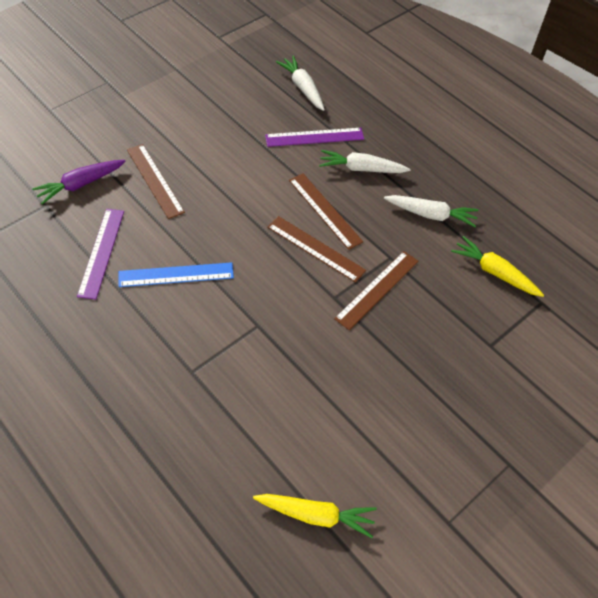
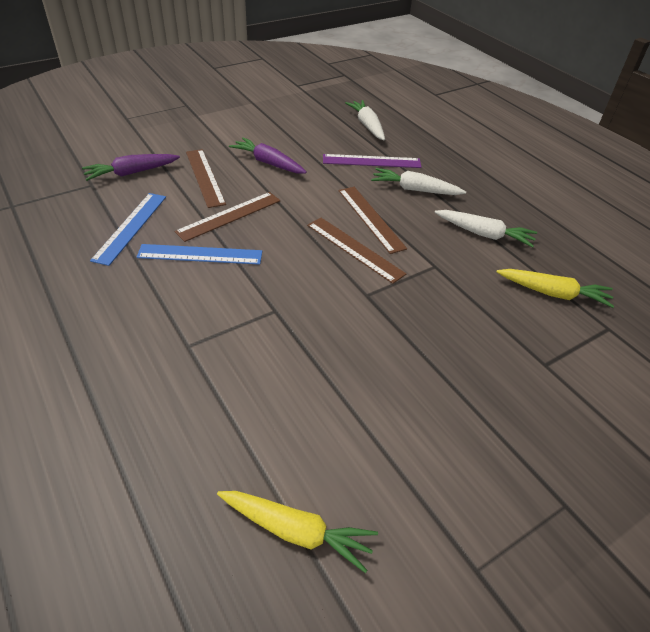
camera: 10 degrees right, 10 degrees down
(101, 252) = (130, 227): purple ruler -> blue ruler
(213, 153) = (268, 163): none -> purple carrot
(377, 289) = (416, 293): brown ruler -> brown ruler (229, 216)
(494, 272) = (553, 293): yellow carrot -> yellow carrot turned 150 degrees clockwise

